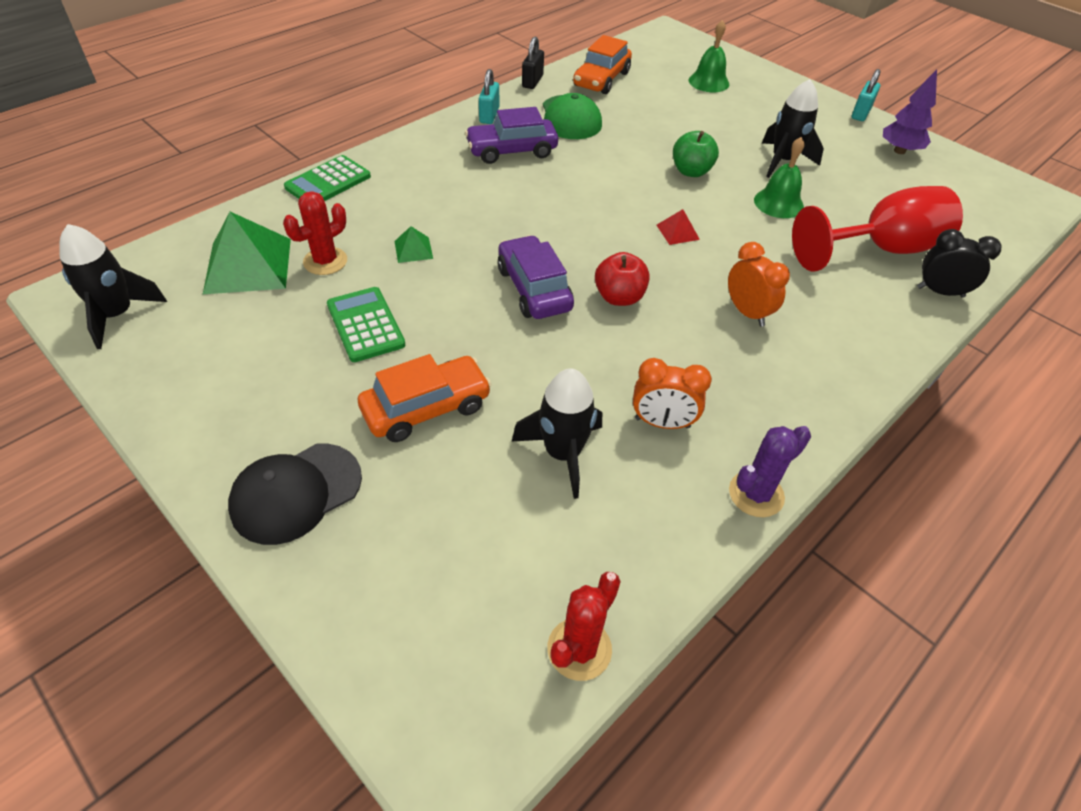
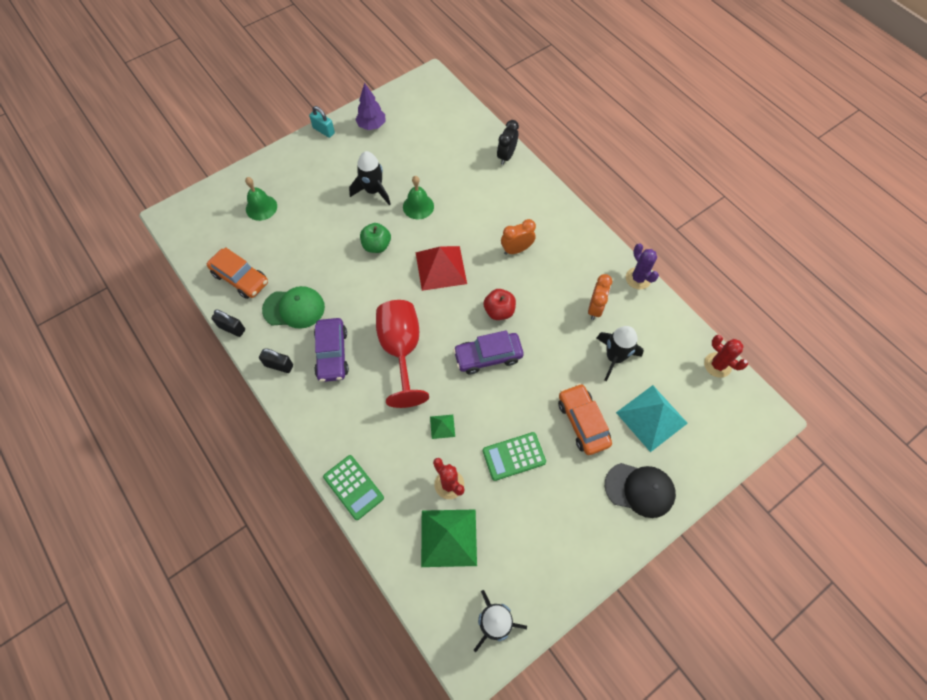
camera: 80 degrees left, 15 degrees up
(296, 493) = (640, 489): black cap -> black cap turned 45 degrees counterclockwise
(441, 514) = (651, 418): none -> turquoise pyramid
(489, 115) = (279, 365): turquoise padlock -> black padlock
(678, 232) = (441, 267): red pyramid -> red pyramid, size x2.17
(881, 249) = (468, 169): red goblet -> red goblet (401, 350)

